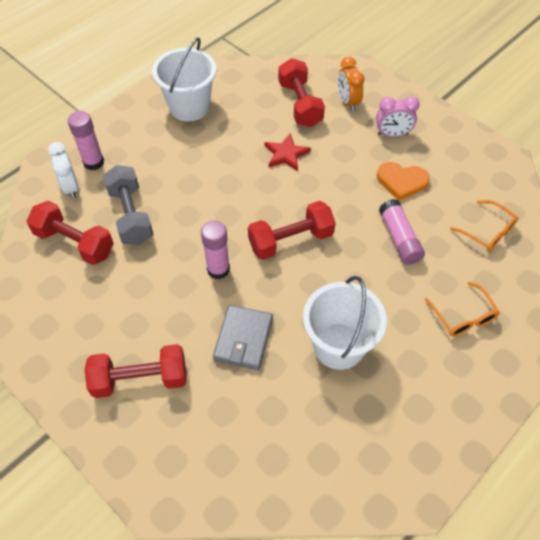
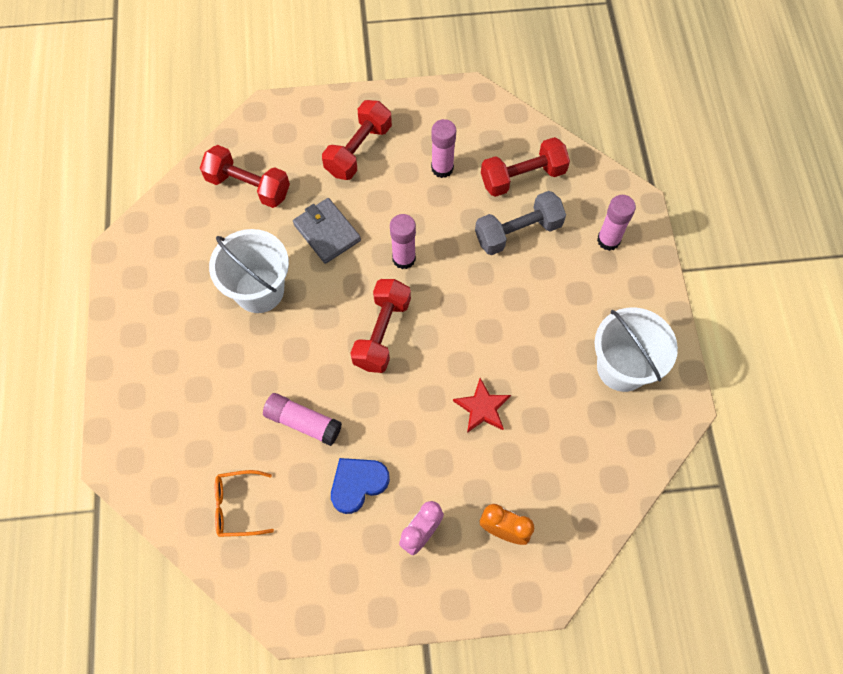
camera: 130 degrees right, 10 degrees up
(71, 187) = (590, 206): white clock -> none
(109, 302) = (442, 168): none -> pink glue stick
(131, 215) = (518, 232): grey dumbbell -> grey dumbbell turned 45 degrees counterclockwise
(300, 104) = (540, 477): red dumbbell -> red dumbbell (248, 186)
(401, 182) = (357, 484): orange heart -> blue heart
(463, 316) = (191, 402): orange glasses -> none

